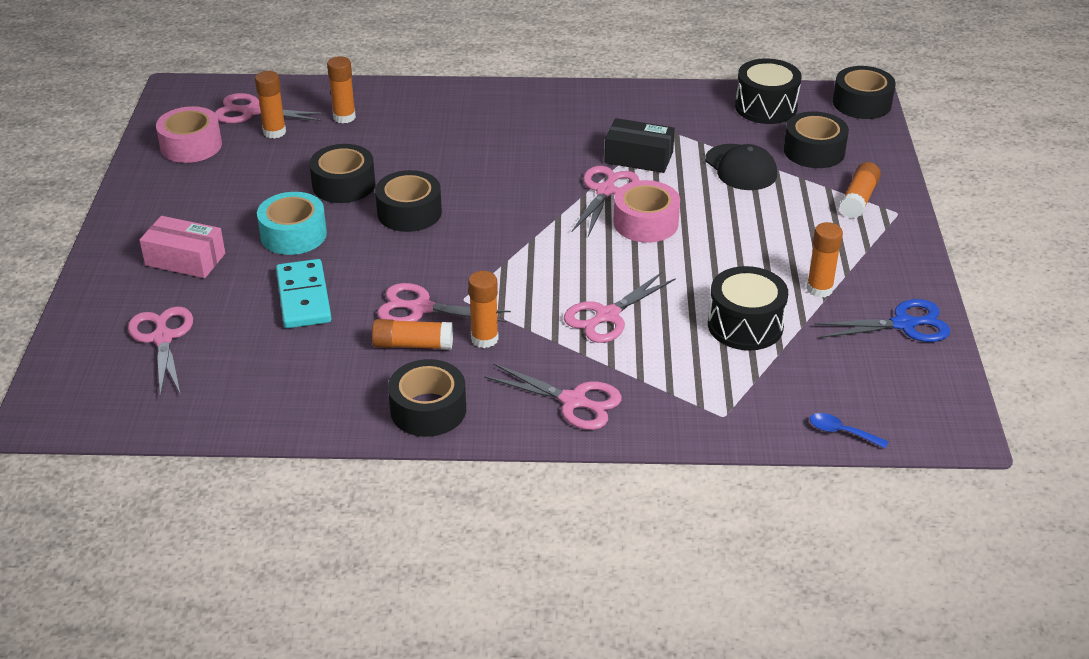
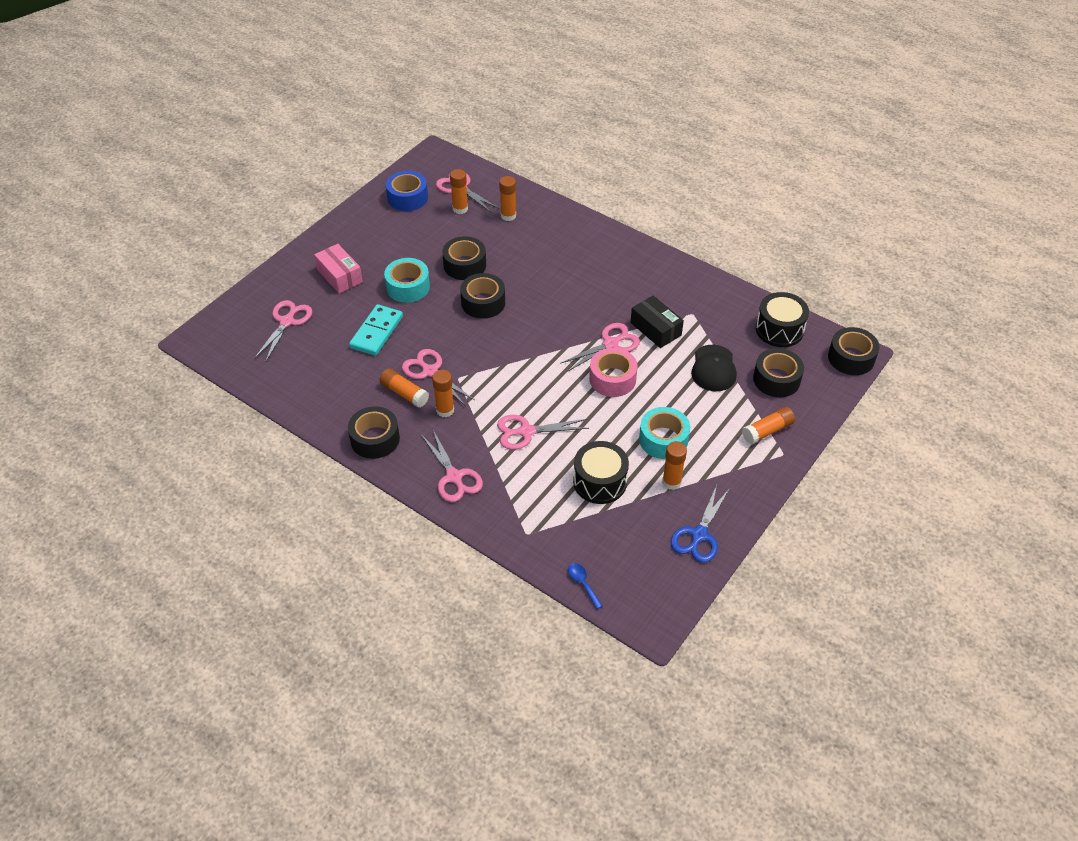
camera: 35 degrees right, 10 degrees up
(191, 145) = (407, 198): pink tape -> blue tape
(765, 254) = (663, 439): none -> turquoise tape
(904, 324) = (699, 535): blue scissors -> blue scissors turned 90 degrees clockwise

